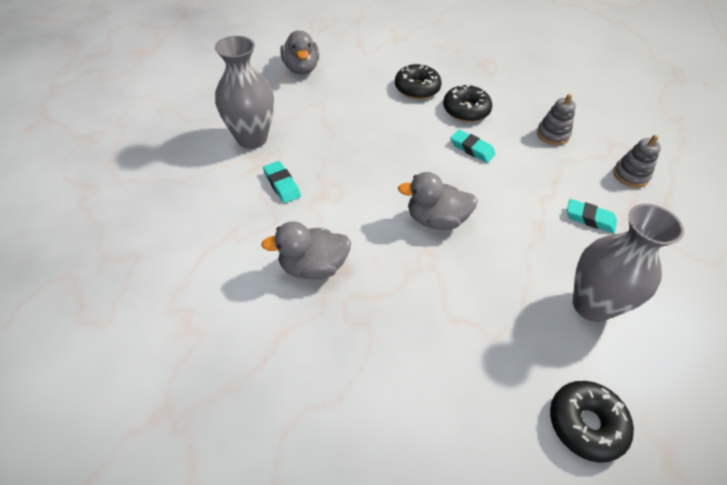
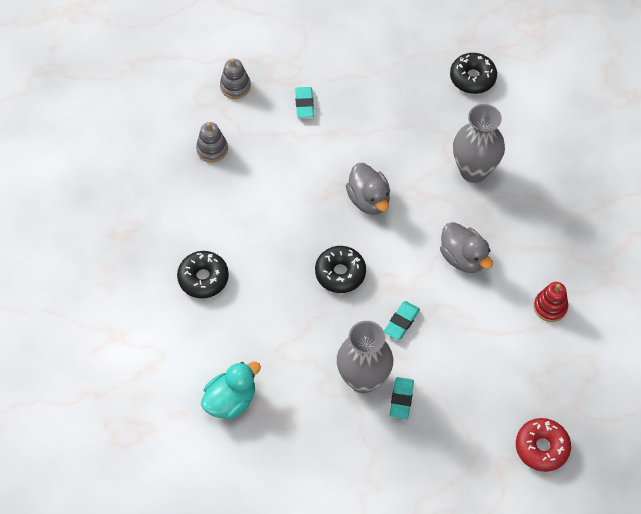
camera: 115 degrees left, 10 degrees up
(68, 226) = (541, 447): none -> red donut
(190, 318) = (550, 307): none -> red stacking toy
(301, 68) = (231, 400): grey duck -> turquoise duck
(465, 110) = (215, 225): black donut -> black donut (340, 273)
(472, 149) = (269, 202): turquoise eraser -> turquoise eraser (401, 399)
(591, 305) = (386, 89): grey vase -> grey vase (473, 170)

